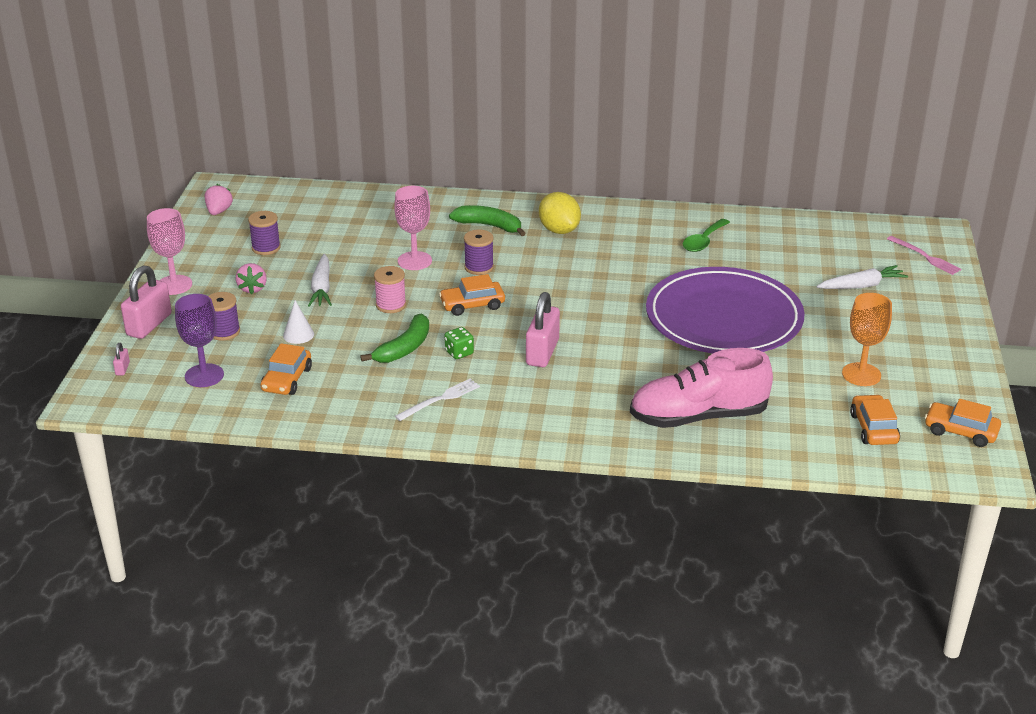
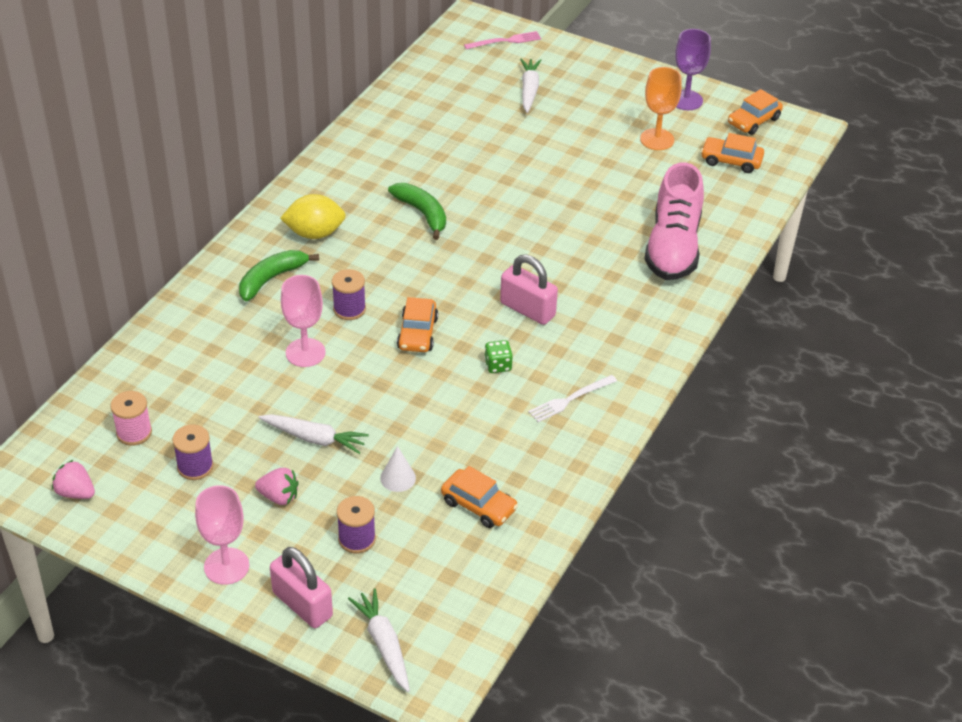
camera: 70 degrees left, 10 degrees up
(122, 369) = (383, 644): pink padlock -> white carrot
(204, 375) = (436, 572): purple goblet -> purple goblet (686, 100)
(391, 305) = (382, 392): pink spool -> pink spool (134, 433)
(404, 348) = (468, 402): green banana -> green banana (422, 213)
(440, 399) = (570, 399): white fork -> white fork turned 105 degrees counterclockwise
(703, 241) = (399, 150): green spoon -> none
(723, 318) = (534, 182): purple plate -> none

